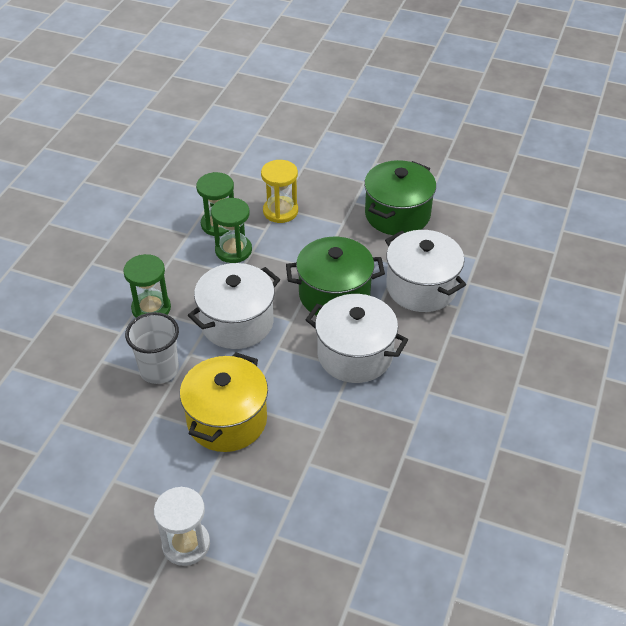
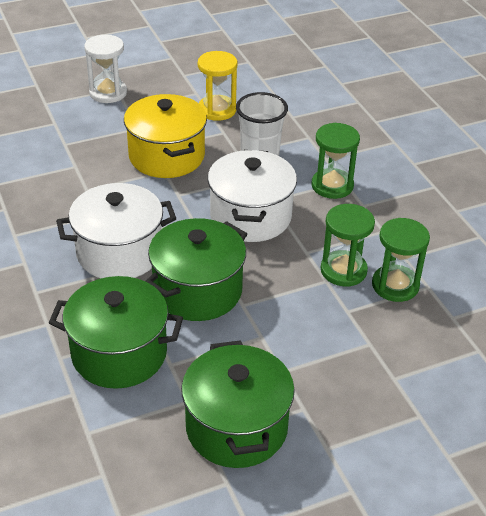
camera: 135 degrees right, 5 degrees down
(280, 211) = (361, 340): yellow hourglass -> yellow hourglass (217, 110)
(421, 287) = (119, 353): white pot -> green pot

